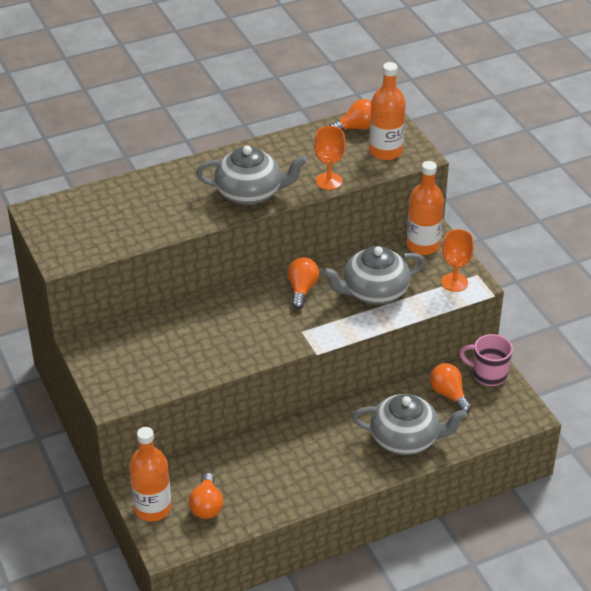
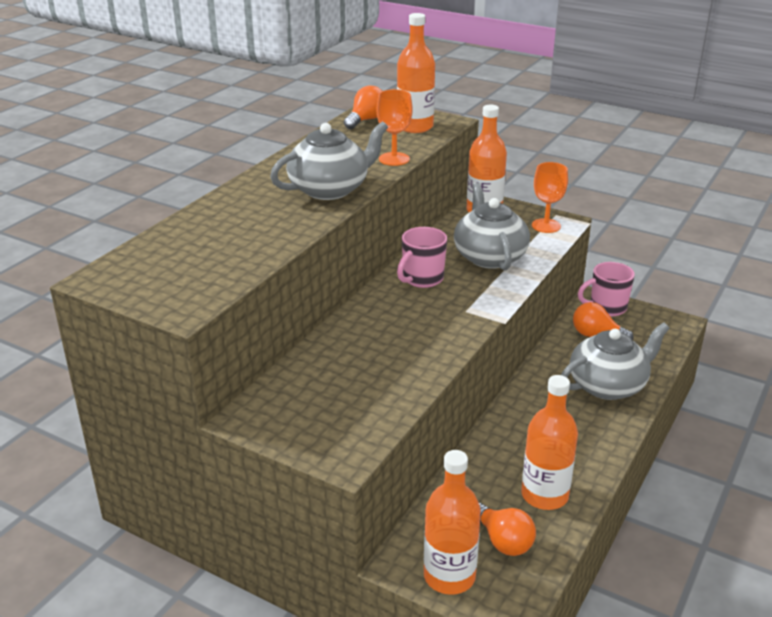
camera: 35 degrees left, 10 degrees down
(265, 492) = (544, 495): none -> orange bottle
(302, 289) = (422, 279): orange light bulb -> pink mug
(374, 292) = (489, 257): grey teapot -> grey teapot turned 135 degrees clockwise

